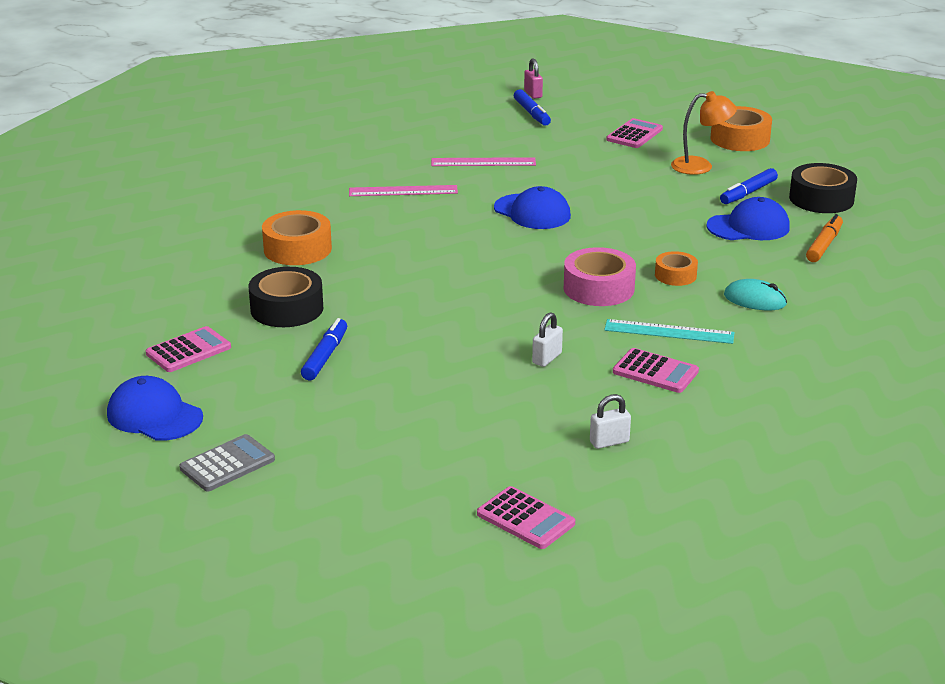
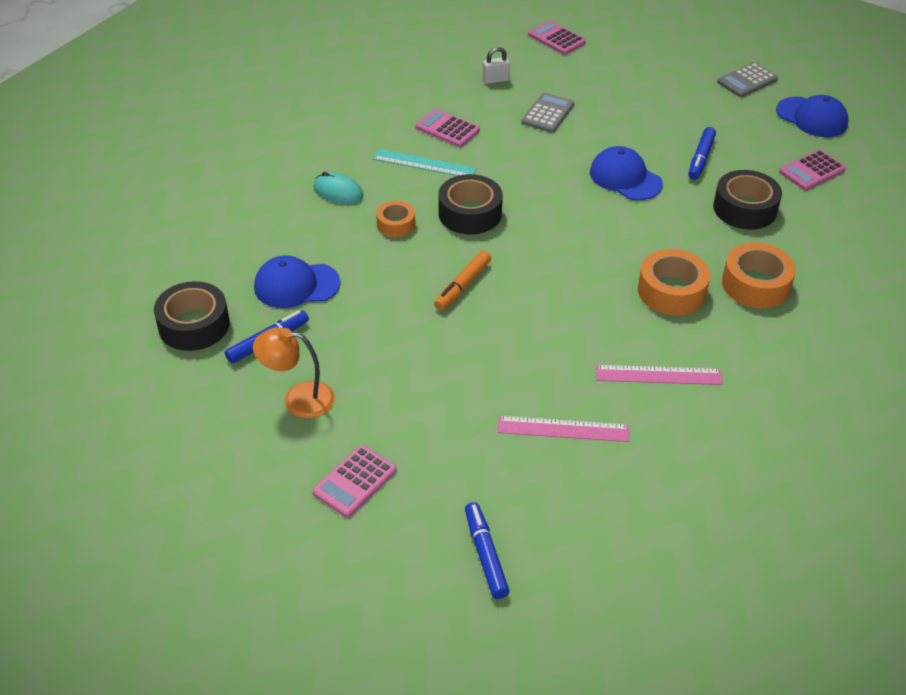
camera: 175 degrees left, 15 degrees up
(525, 399) = (548, 113): none -> grey calculator
(532, 212) = (515, 325): blue cap -> blue cap (625, 178)
(533, 94) = (475, 620): pink padlock -> none
(547, 358) = (527, 145): white padlock -> none
(598, 288) = (470, 213): pink tape -> black tape
(740, 139) = (220, 459): orange tape -> orange tape (671, 291)
(824, 245) = (237, 254): orange marker -> orange marker (463, 286)

